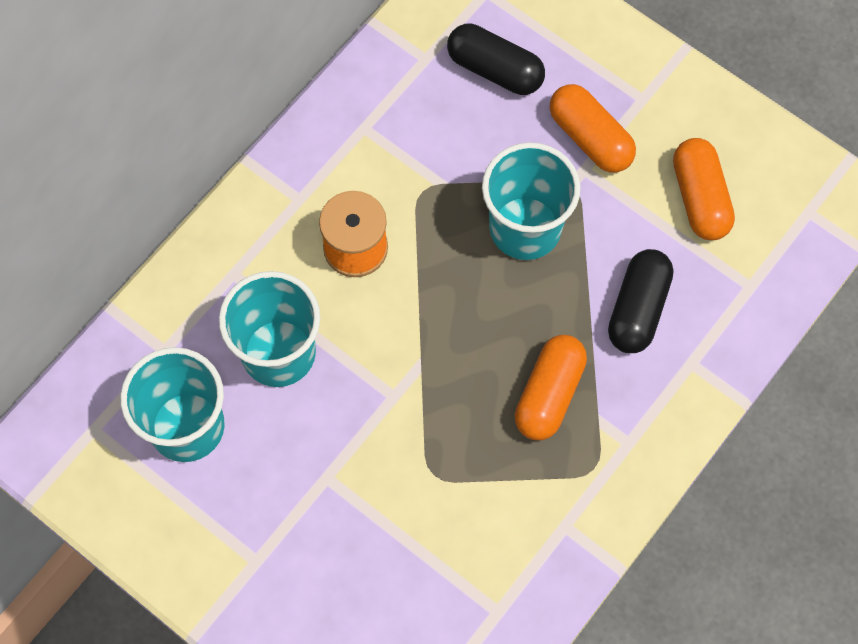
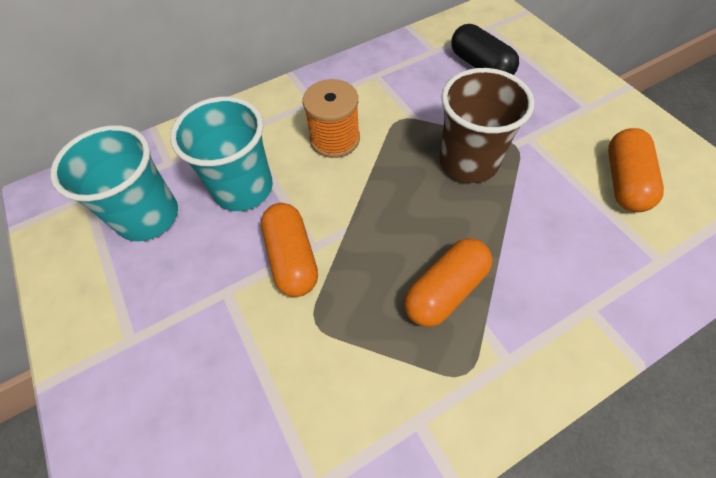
camera: 25 degrees right, 10 degrees down
(525, 228) = (468, 162): turquoise cup -> brown cup
(590, 138) = (539, 119): orange capsule -> orange capsule (292, 257)
(638, 309) = (548, 247): black capsule -> none

